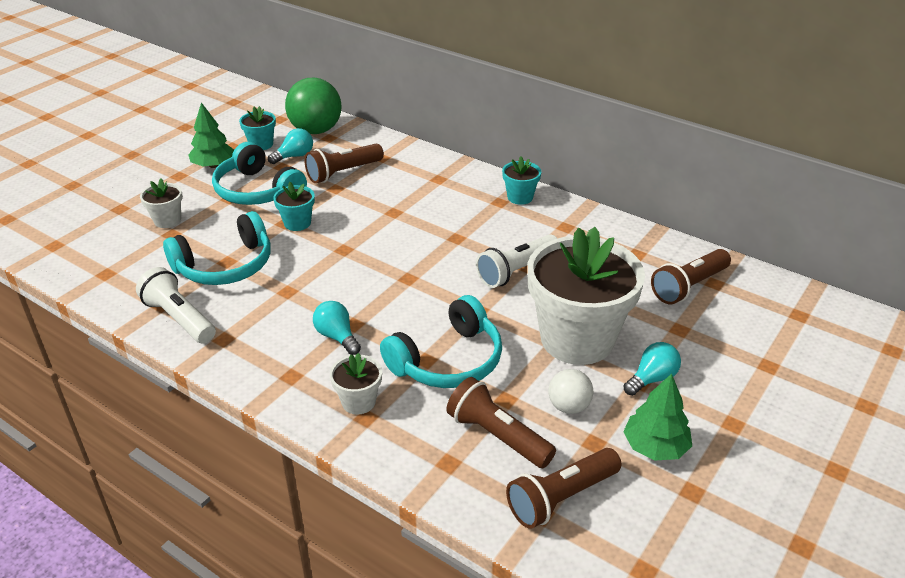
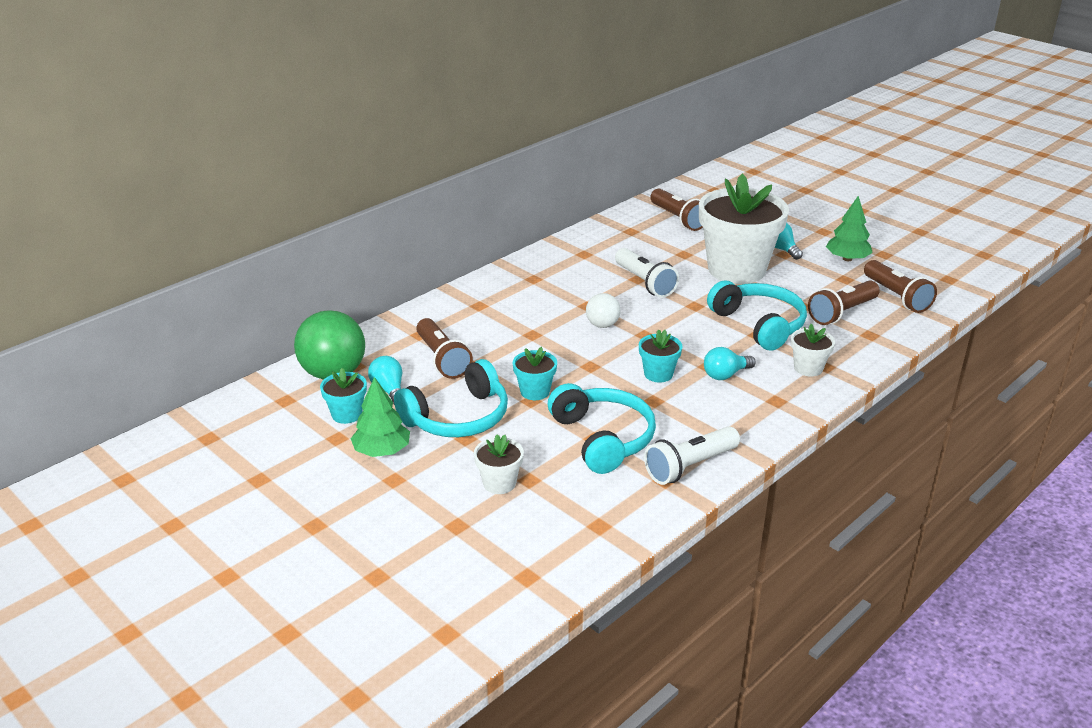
camera: 80 degrees left, 5 degrees down
(520, 197) = (530, 268): turquoise flower pot -> turquoise flower pot (658, 374)
(568, 406) = (810, 282): white ball -> white ball (602, 325)

